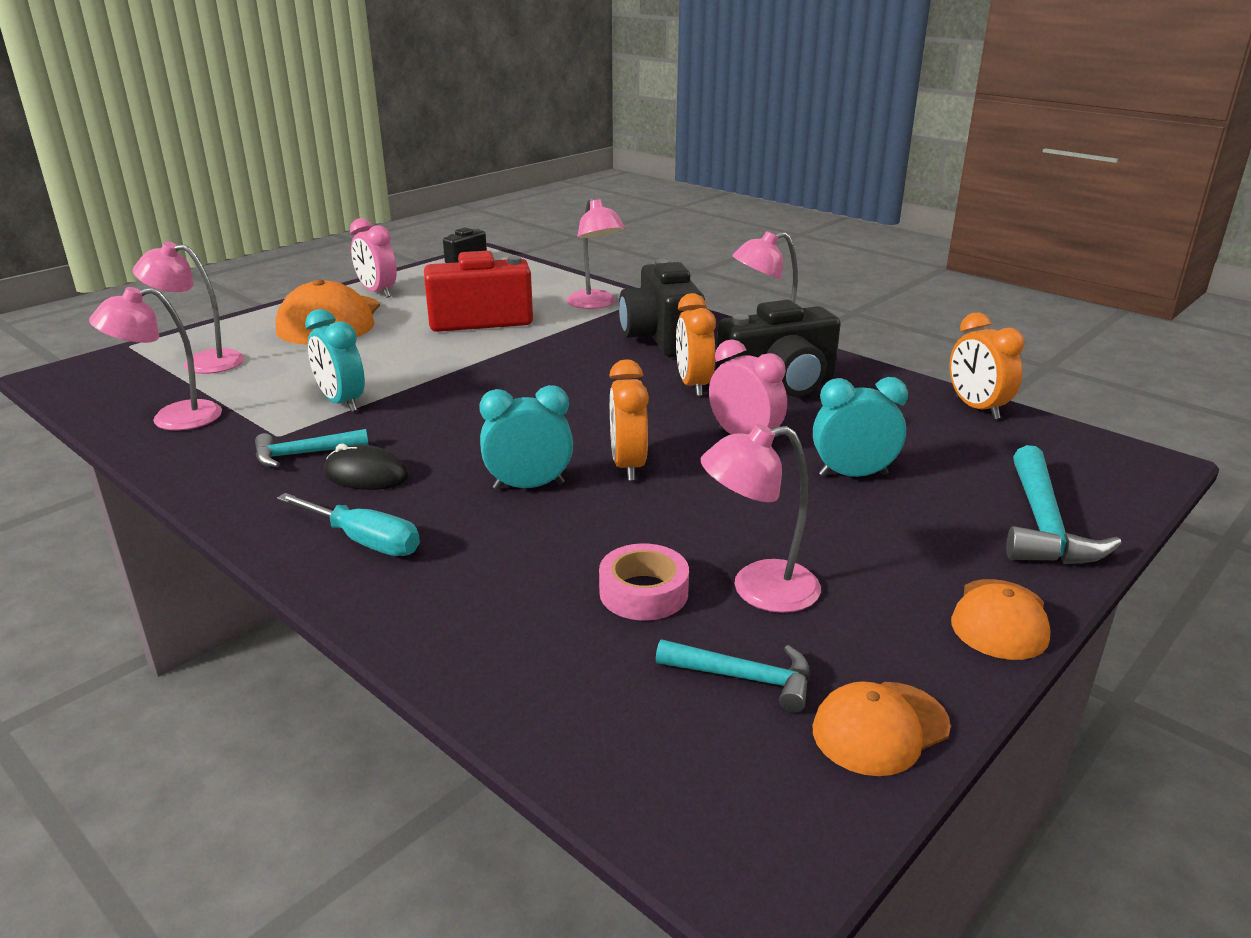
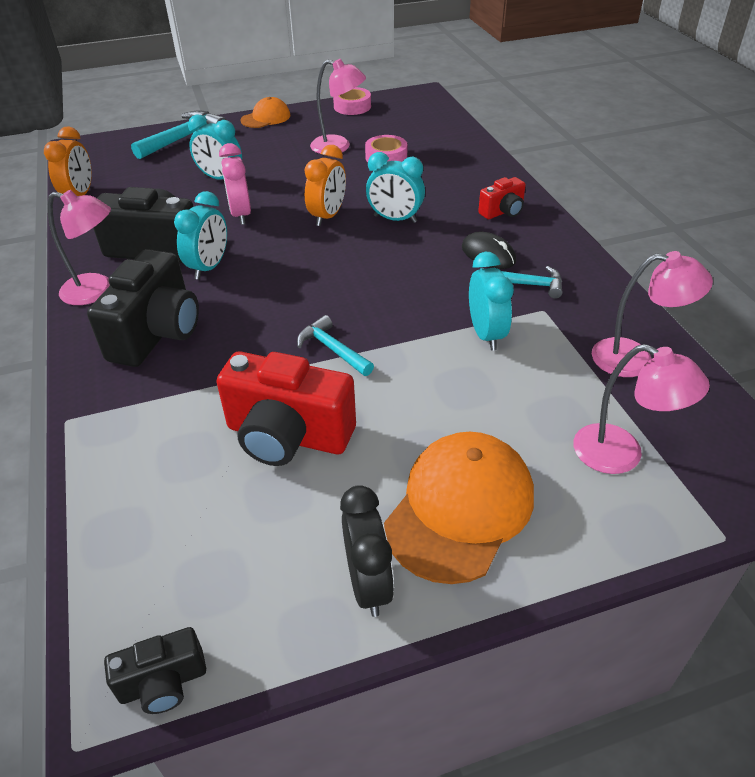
camera: 150 degrees left, 15 degrees up
(363, 541) = (503, 212): turquoise screwdriver -> red camera
(377, 292) = (368, 584): pink clock -> black clock
(595, 304) = (139, 424): pink lamp -> none
(693, 385) = (209, 267): orange clock -> turquoise clock
(744, 678) = (379, 125): turquoise hammer -> turquoise hammer (333, 349)
(880, 728) = (352, 107): orange cap -> pink tape

